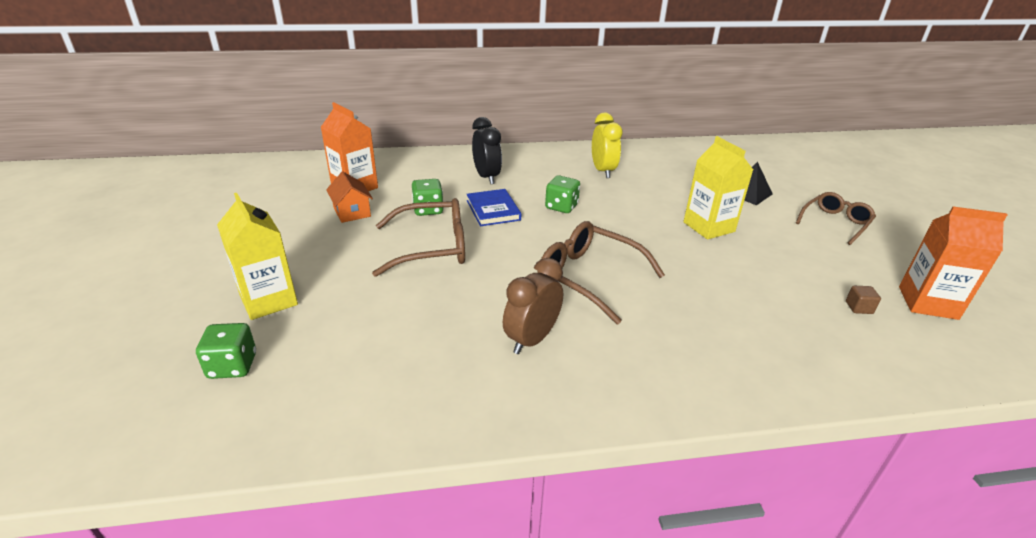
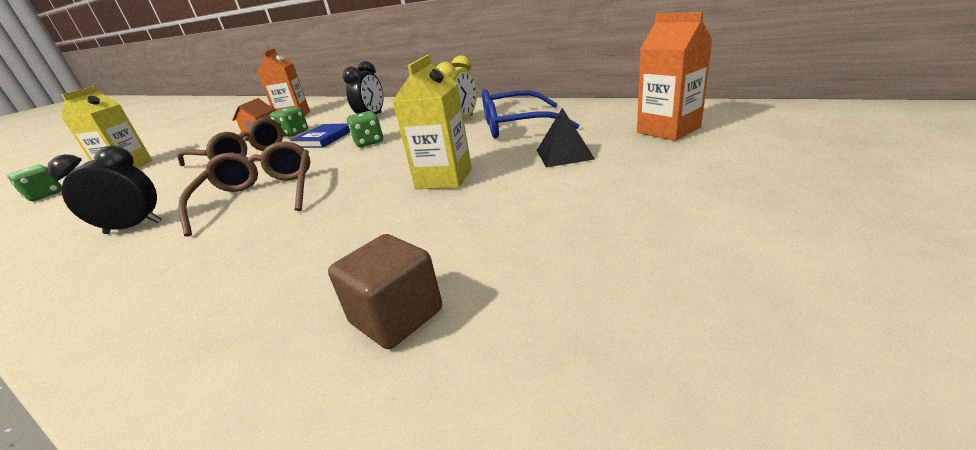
camera: 45 degrees right, 5 degrees down
(532, 339) = (134, 227): brown clock -> black clock
(664, 172) = (516, 126): none -> blue glasses
(835, 223) = (612, 205): brown glasses -> none
(859, 308) = (396, 316): brown cube -> brown cube, size x1.97
(927, 303) = (514, 361): orange carton -> orange carton (668, 130)

